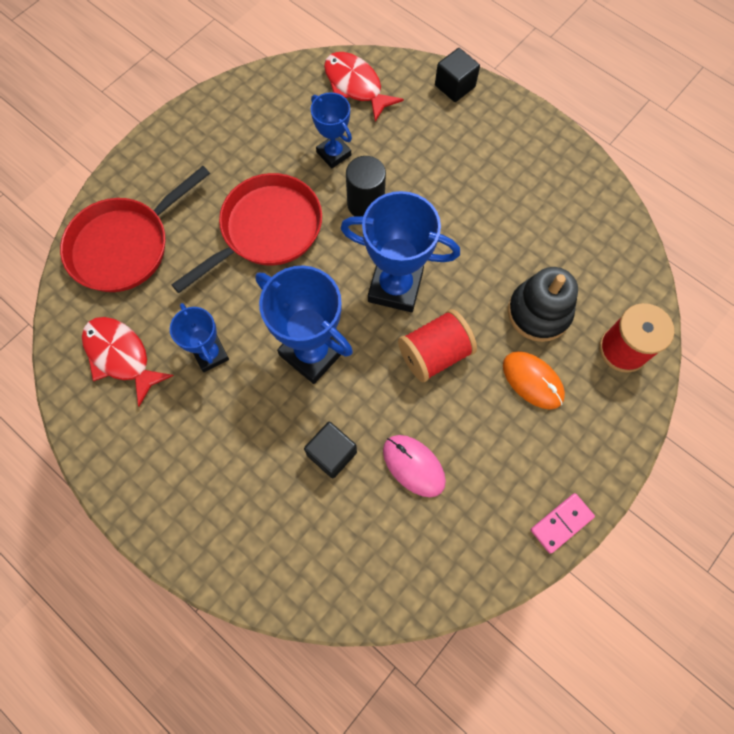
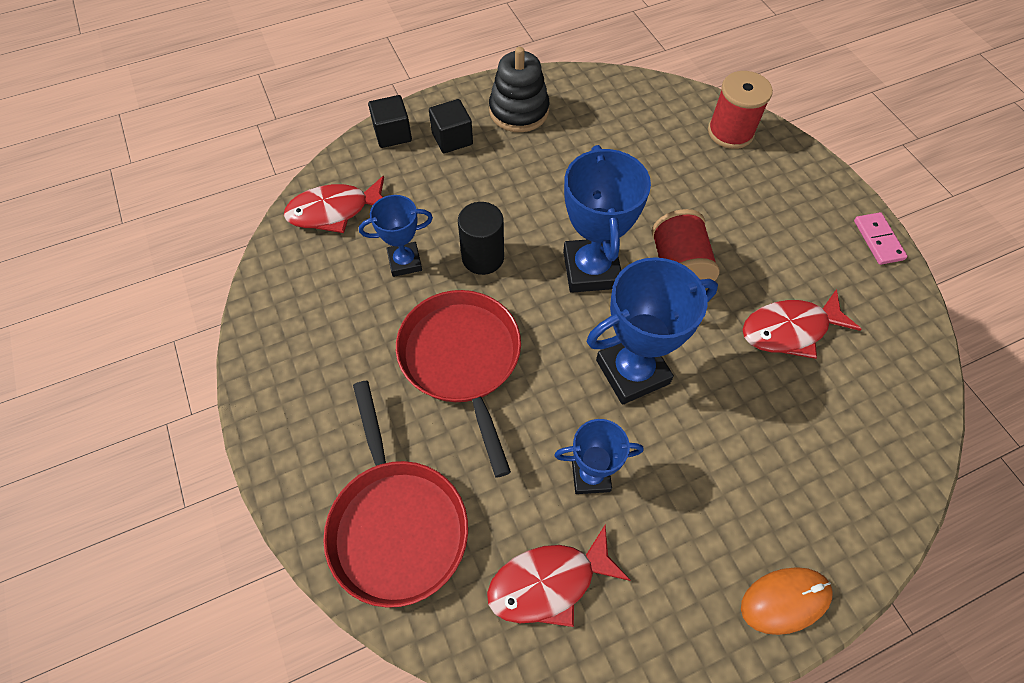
camera: 65 degrees left, 10 degrees down
(332, 453) = (754, 397): black cube -> black cube (452, 138)
(395, 287) = (591, 270): blue trophy -> blue trophy turned 45 degrees counterclockwise
(413, 466) = (790, 330): pink mouse -> red fish
(532, 381) = (736, 204): orange mouse -> orange mouse (785, 600)
(539, 312) = (670, 172): black stacking toy -> black stacking toy (519, 111)

